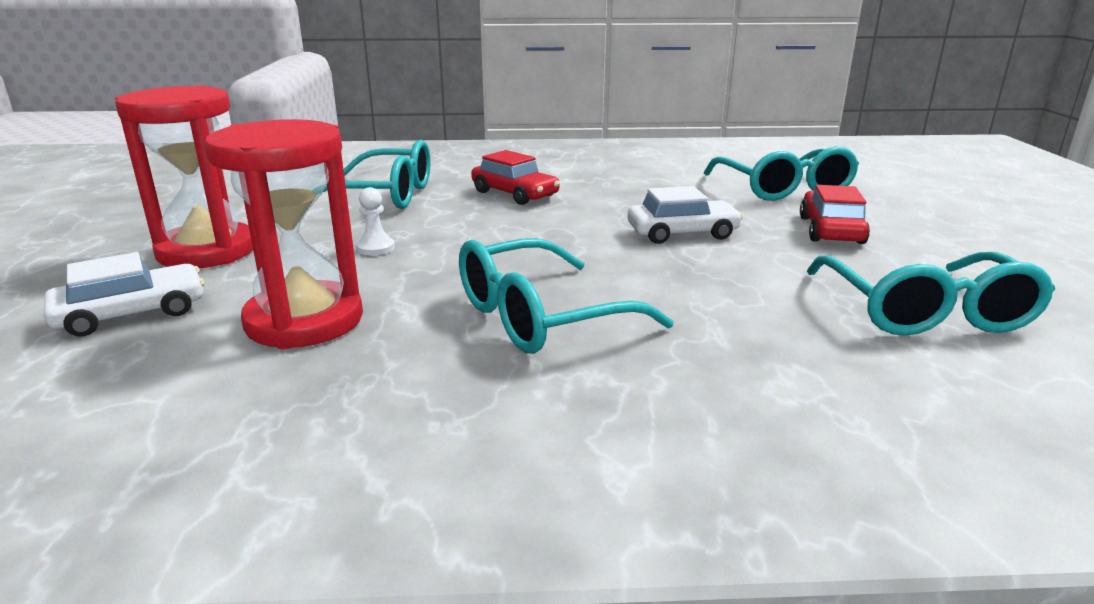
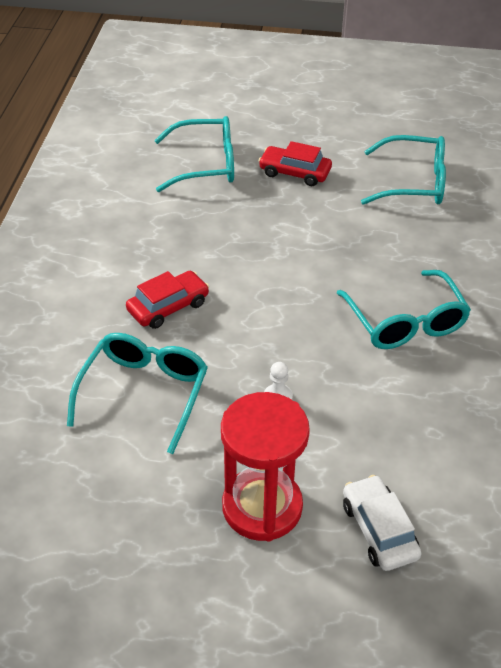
camera: 80 degrees left, 20 degrees up
(304, 321) = (400, 431): red hourglass -> none
(682, 233) = (284, 236): white car -> none

